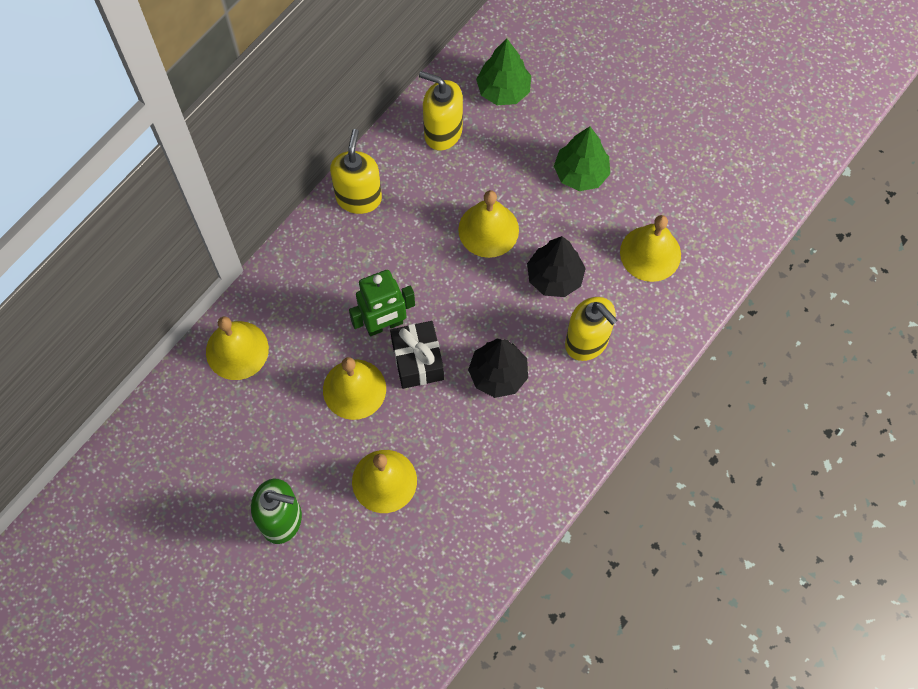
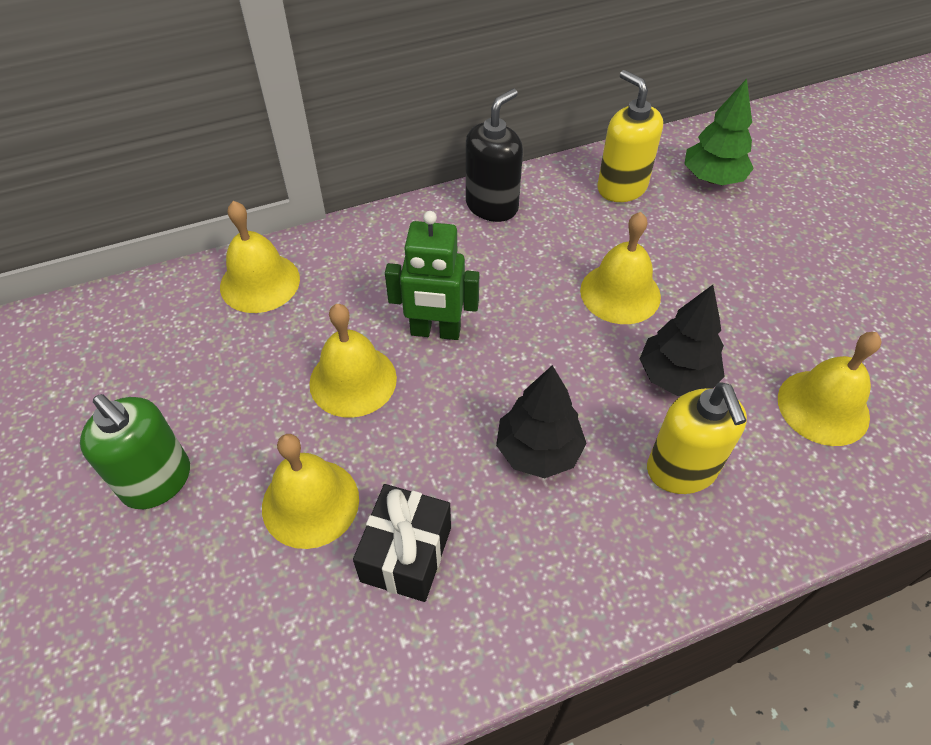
camera: 30 degrees right, 15 degrees down
(359, 198) = (492, 206): yellow soap dispenser -> black soap dispenser
(417, 361) = (448, 387): black gift -> black gift (406, 554)
(580, 173) = (767, 286): green tree -> none

